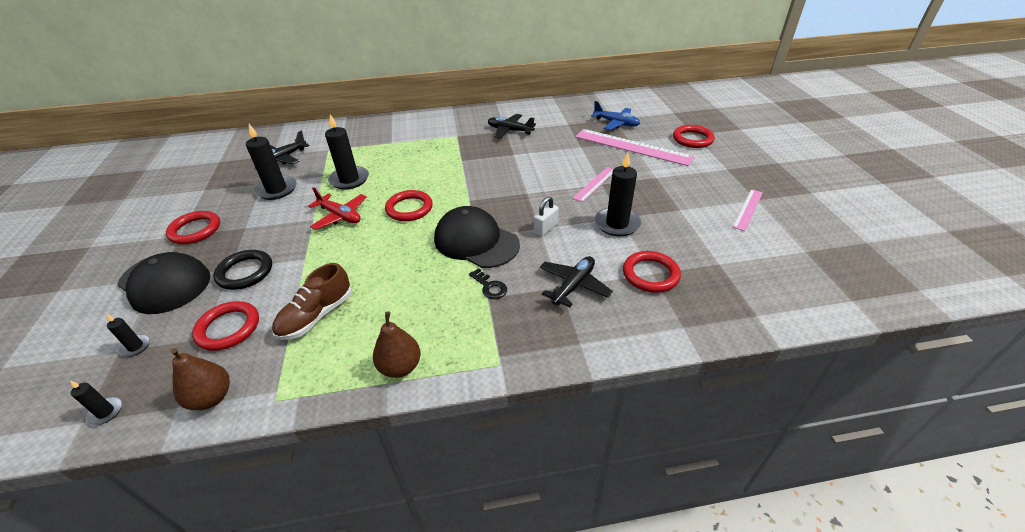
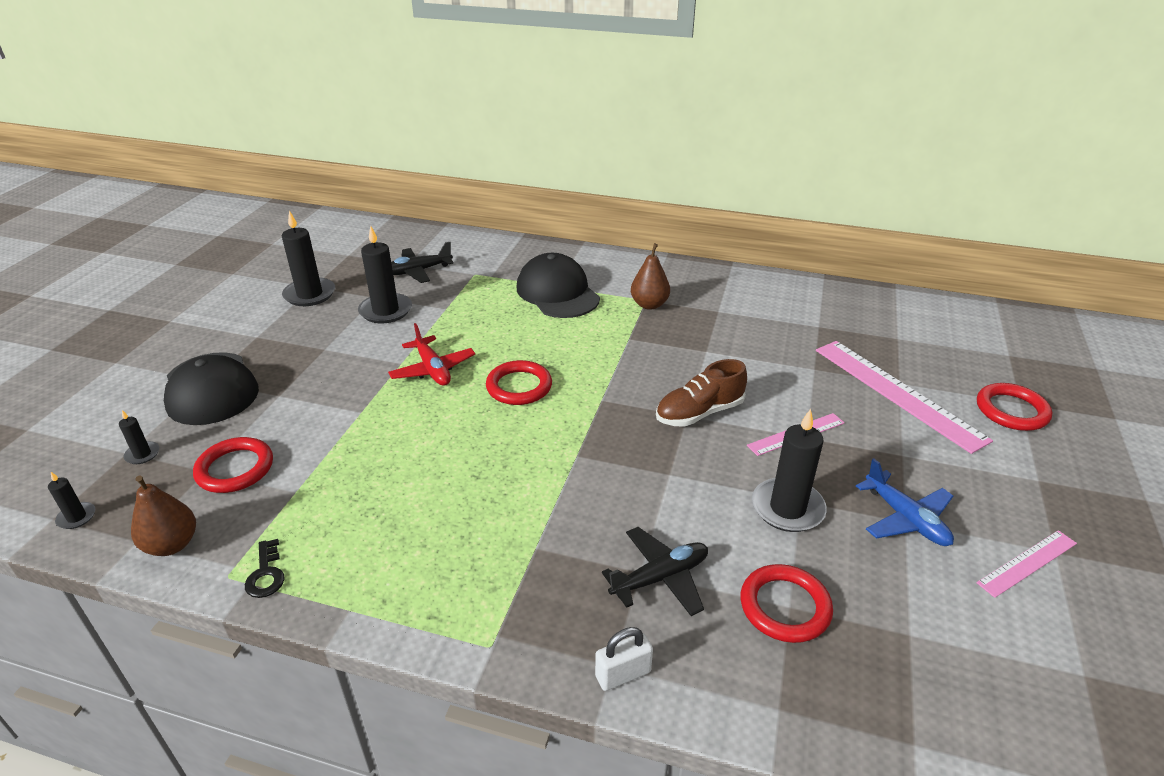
camera: 25 degrees right, 5 degrees down
(195, 230) = (274, 335): red ring -> none
(245, 272) = (291, 406): black ring -> none
(316, 316) = (329, 491): brown shoe -> brown shoe (699, 413)
(349, 180) = (473, 323): black candle -> black candle (310, 294)
(400, 367) = (375, 596): brown pear -> brown pear (649, 305)
(476, 241) = (572, 463): black cap -> black cap (557, 292)
(490, 287) = (548, 534): black key -> black key (266, 574)
(510, 131) = (724, 313): black plane -> none
(545, 228) = (677, 478): white padlock -> white padlock (623, 674)
(616, 123) = (897, 346): blue plane -> blue plane (905, 519)

